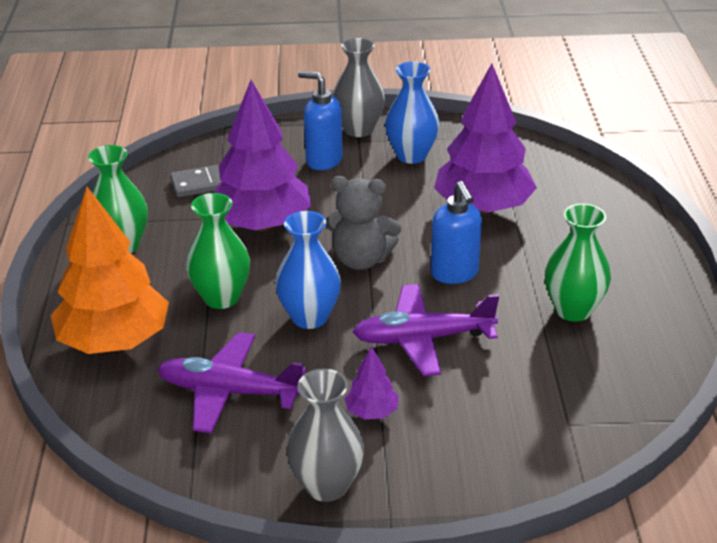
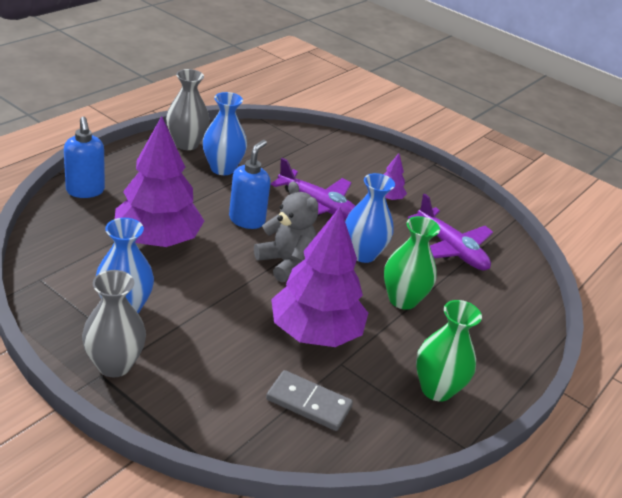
camera: 145 degrees left, 0 degrees up
(115, 341) = (496, 318): orange tree -> none
(323, 160) = (192, 355): blue soap dispenser -> blue soap dispenser (85, 191)
(327, 485) = (443, 190): grey vase -> grey vase (186, 144)
(573, 310) = (222, 168): green vase -> blue vase

